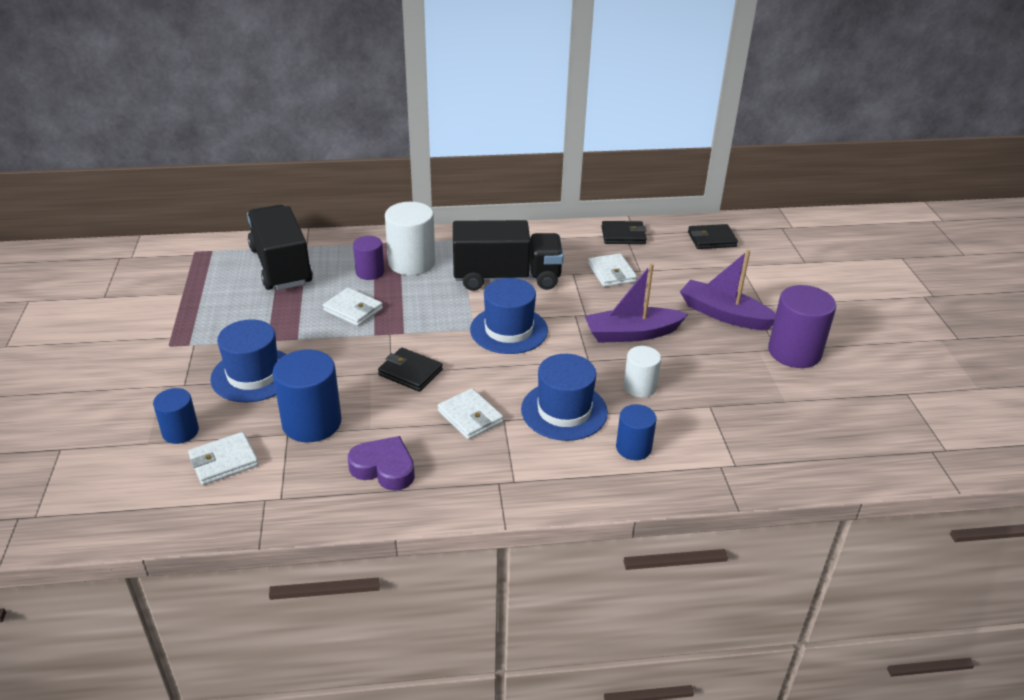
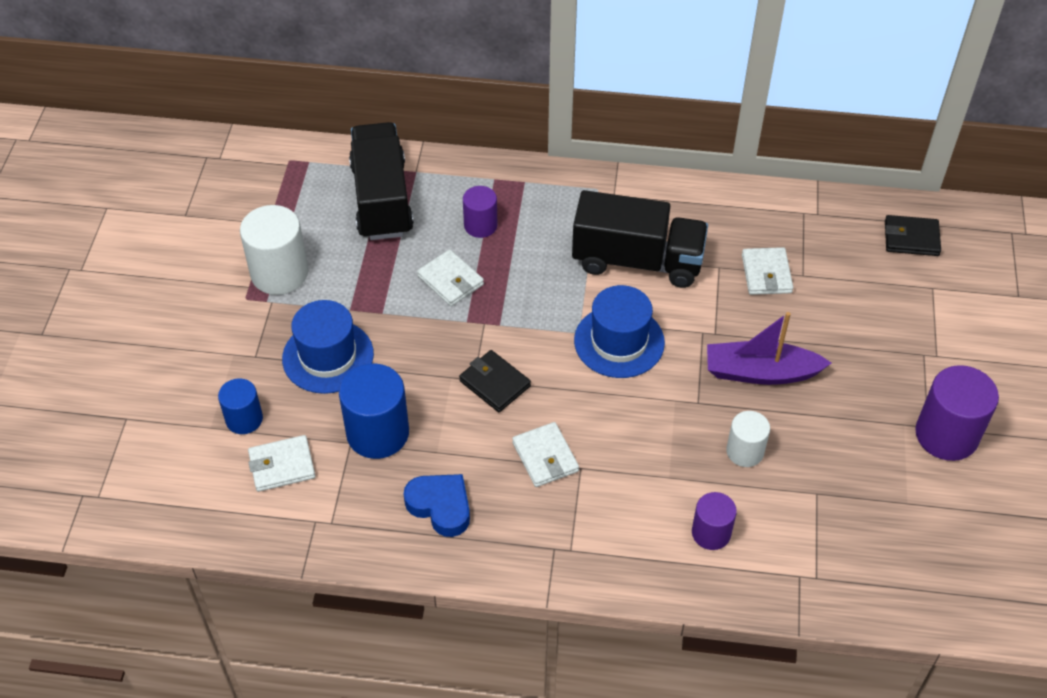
camera: 15 degrees right, 15 degrees up
(384, 468) = (440, 506): purple heart -> blue heart
(411, 263) = (531, 218): white cylinder -> white cylinder (279, 273)
(564, 411) = (649, 468): blue hat -> none
(623, 235) = (800, 214): black wallet -> none
(633, 448) = (711, 533): blue cylinder -> purple cylinder
(724, 314) = (882, 363): purple boat -> none

